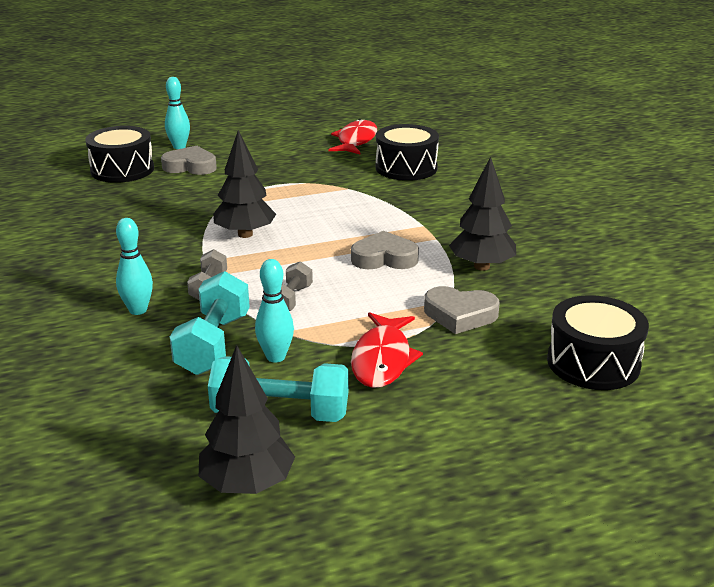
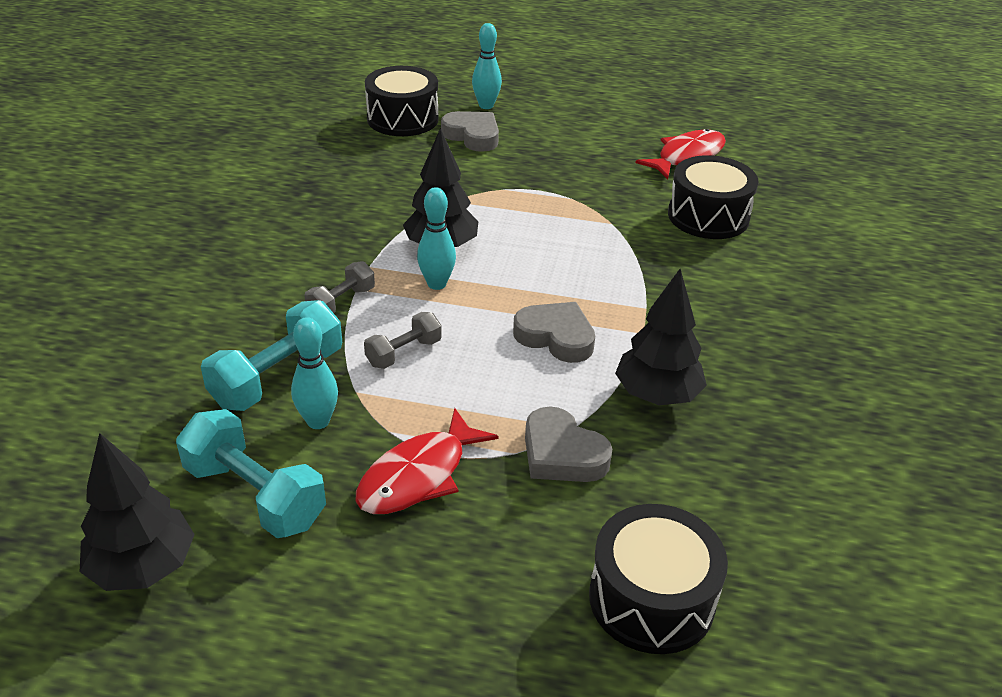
camera: 30 degrees right, 10 degrees up
(138, 310) = (251, 304): turquoise bowling pin -> turquoise bowling pin (436, 284)

